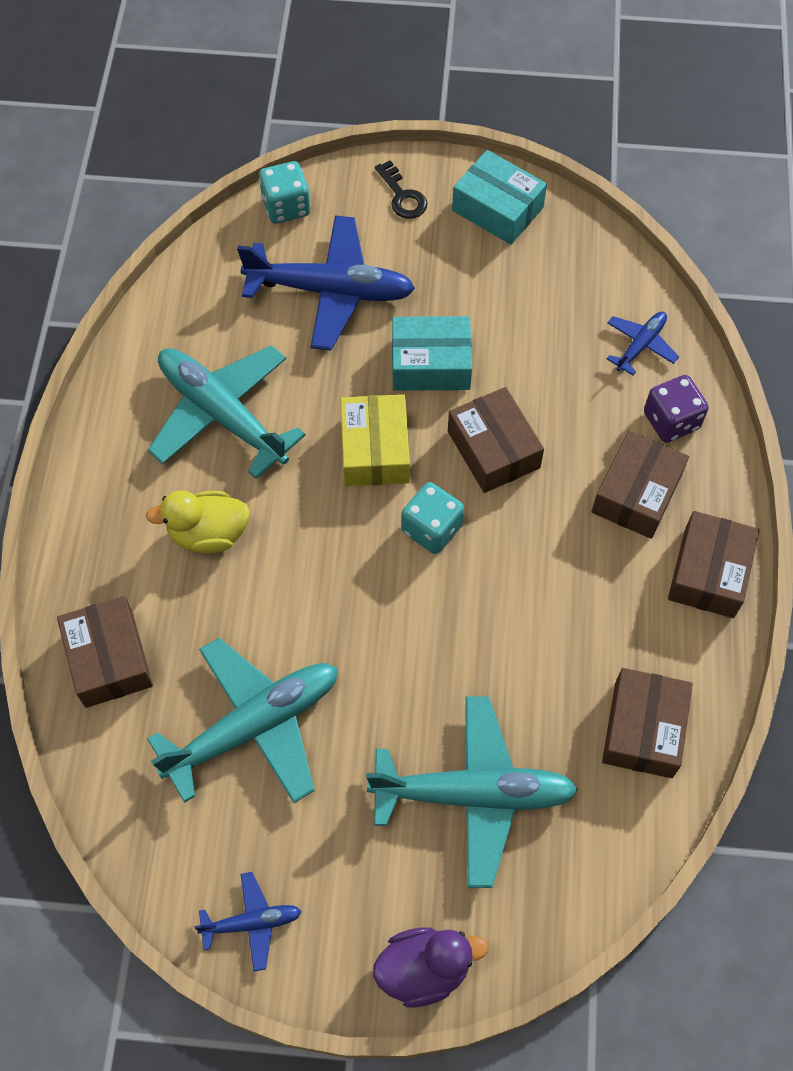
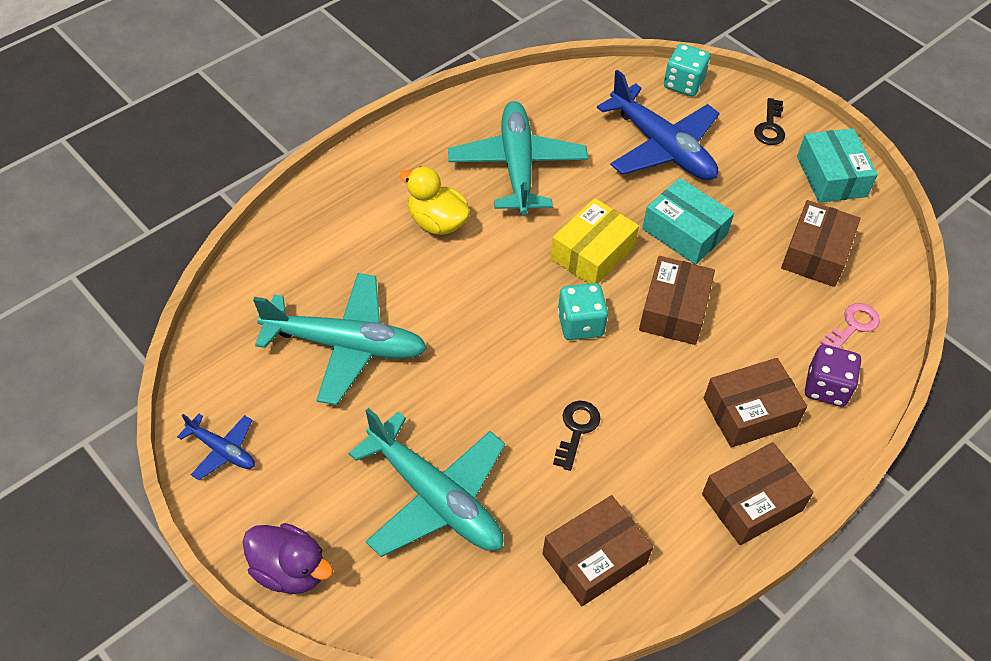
camera: 40 degrees right, 10 degrees down
(109, 659) = (306, 243): brown box -> brown box (816, 254)
(523, 630) = (576, 430): none -> black key
(640, 345) = (853, 326): blue plane -> pink key

